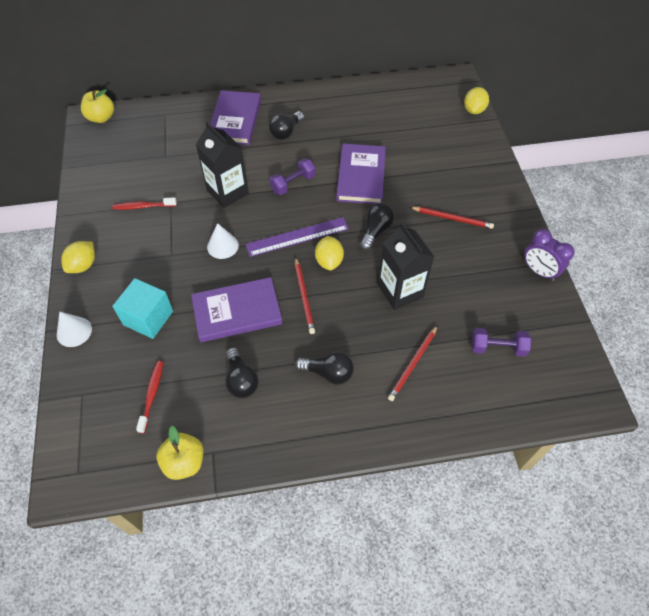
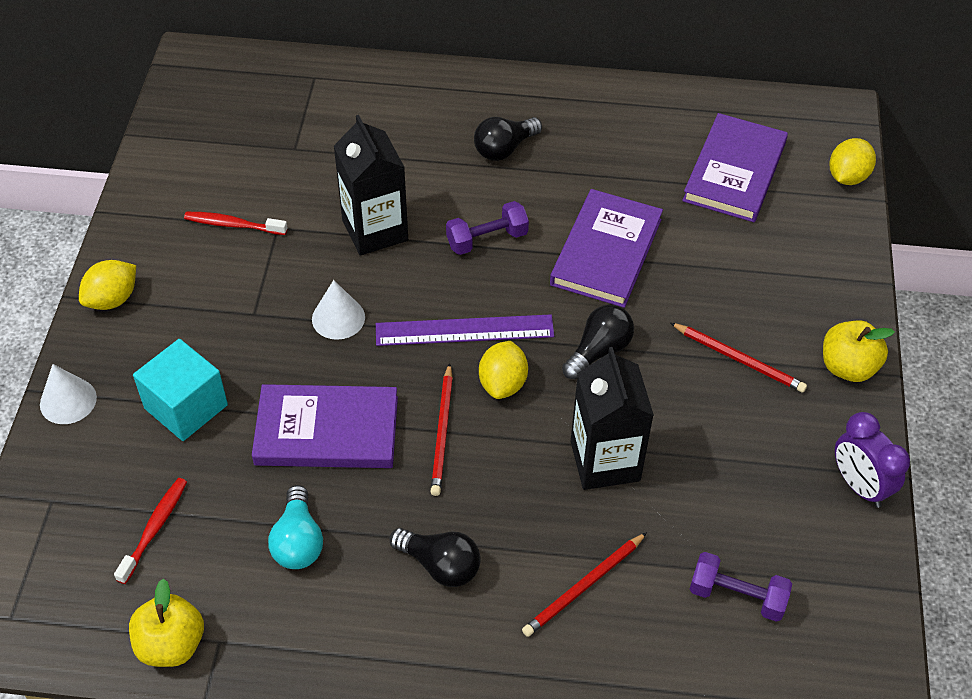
camera: 15 degrees right, 5 degrees down
(101, 118) = (212, 62): yellow apple -> yellow apple (847, 367)
(235, 120) = (426, 110): purple book -> purple book (734, 172)
(241, 380) = (298, 541): black light bulb -> turquoise light bulb

